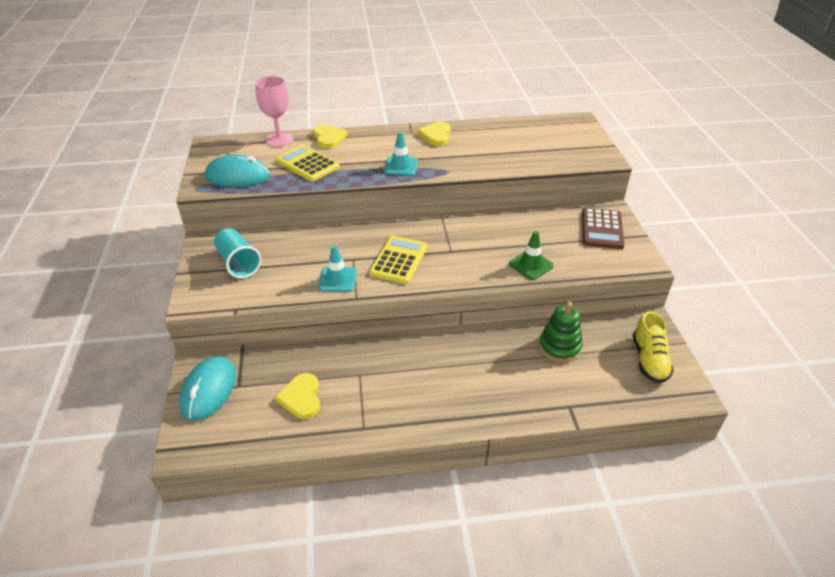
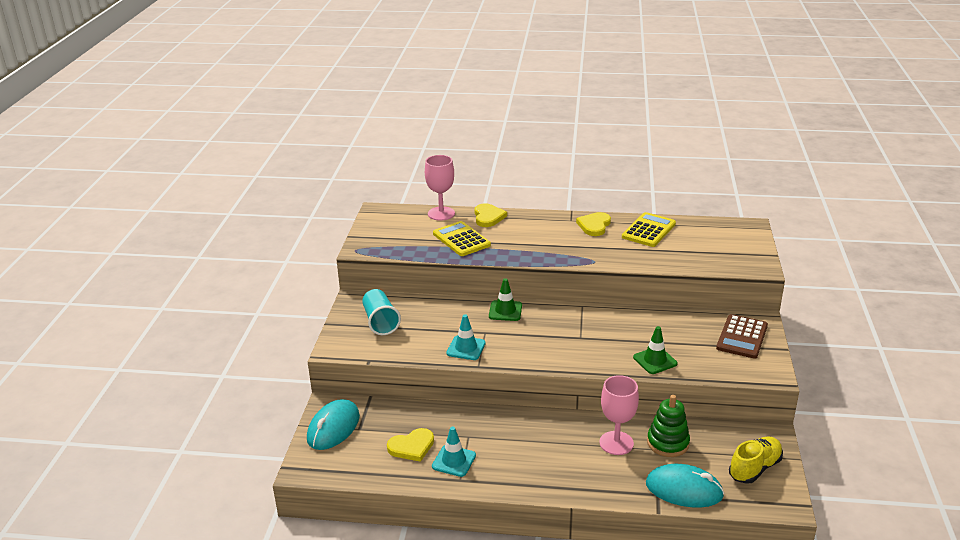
camera: 15 degrees right, 10 degrees down
(237, 176) = (395, 243): turquoise mouse -> turquoise mouse (684, 490)
(301, 398) = (412, 447): yellow heart -> yellow heart turned 120 degrees counterclockwise
(367, 233) = (505, 311): none -> green traffic cone
(398, 260) = (527, 339): yellow calculator -> yellow calculator (648, 230)
(401, 166) = (549, 251): turquoise traffic cone -> turquoise traffic cone (454, 461)
(510, 356) = (616, 443): none -> pink goblet
(649, 360) = (754, 468): yellow shoe -> yellow shoe turned 150 degrees counterclockwise

